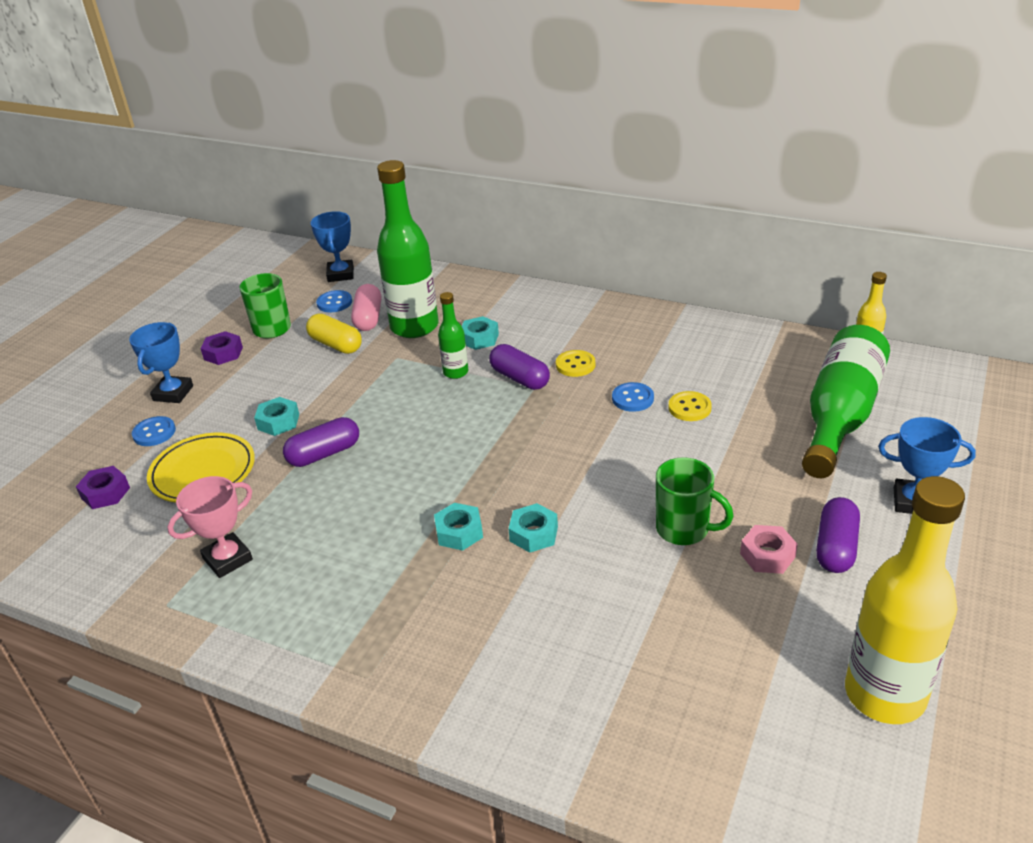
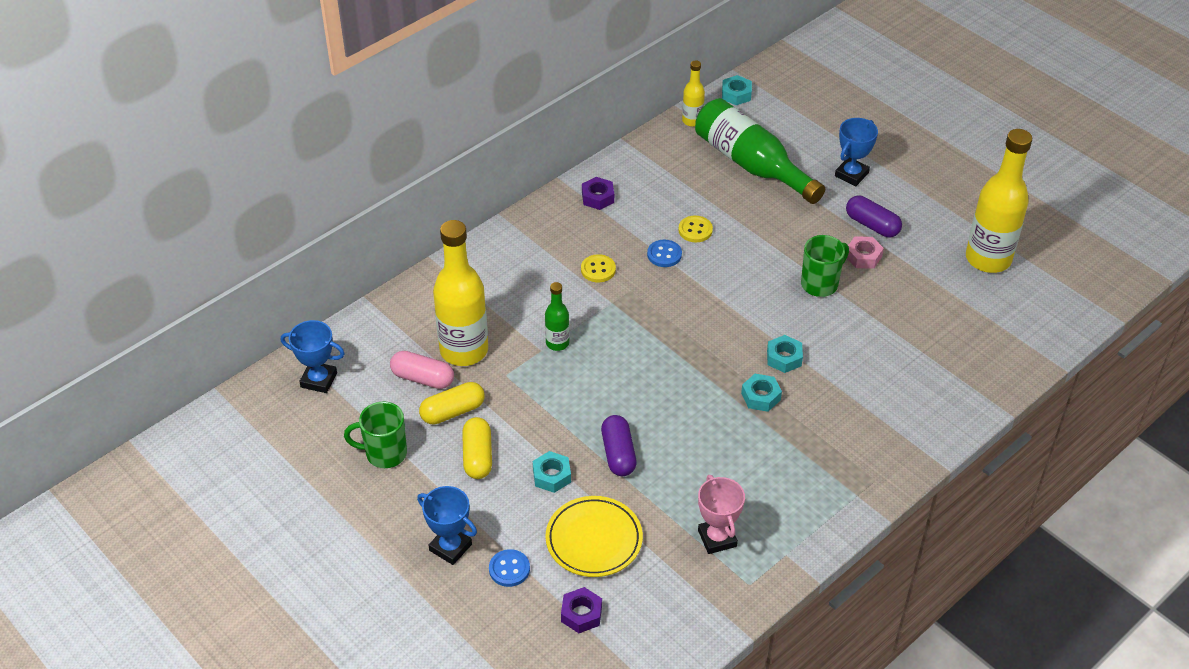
camera: 70 degrees left, 10 degrees up
(223, 353) = (405, 498): purple nut -> purple nut (598, 197)
(287, 374) = (478, 456): none -> yellow capsule
(334, 303) = (373, 396): blue button -> none
(414, 327) = (464, 350): green bottle -> yellow bottle
(479, 338) = (516, 313): turquoise nut -> turquoise nut (736, 94)
(519, 378) = (594, 307): purple capsule -> none

